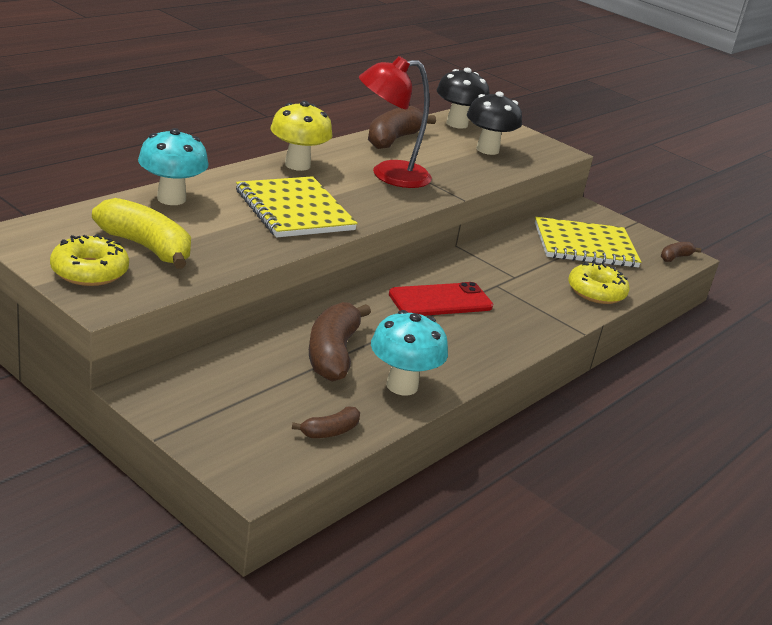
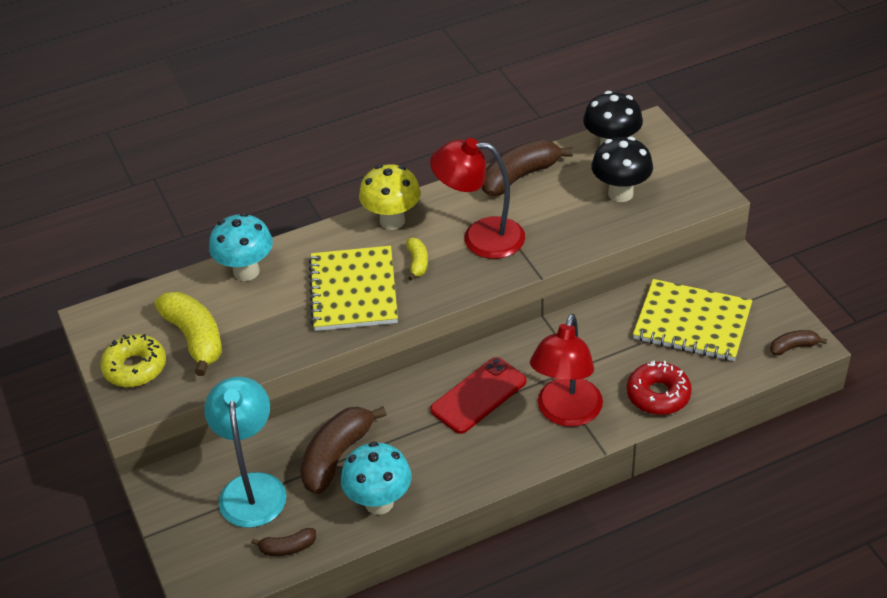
camera: 30 degrees right, 15 degrees up
(257, 385) = (252, 487): none -> turquoise lamp
(343, 191) = (417, 263): none -> yellow banana
(440, 301) = (478, 395): red phone -> red phone turned 45 degrees counterclockwise
(528, 308) = (566, 413): none -> red lamp
(596, 292) = (658, 395): yellow donut -> red donut

